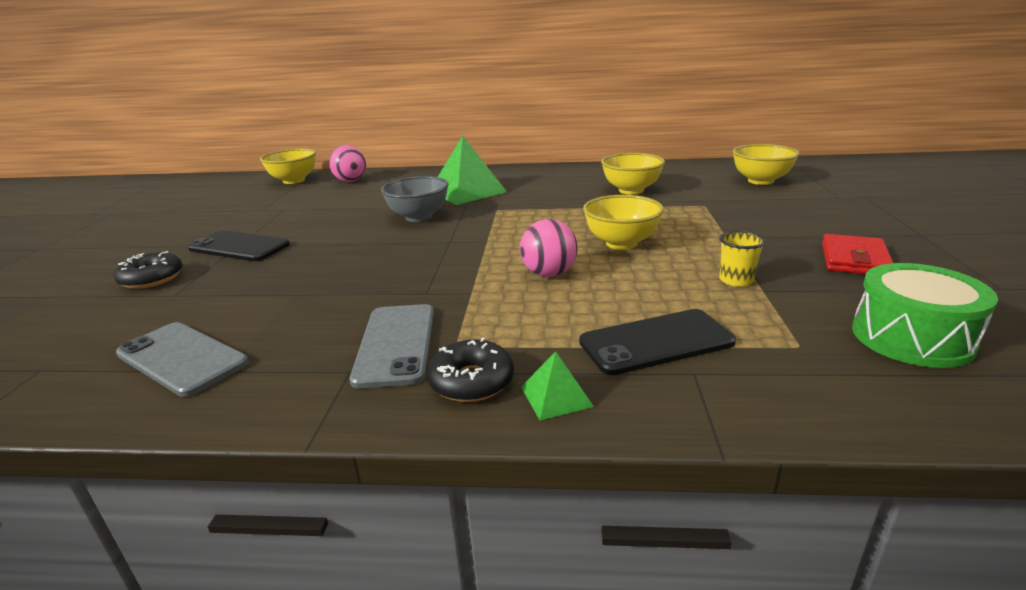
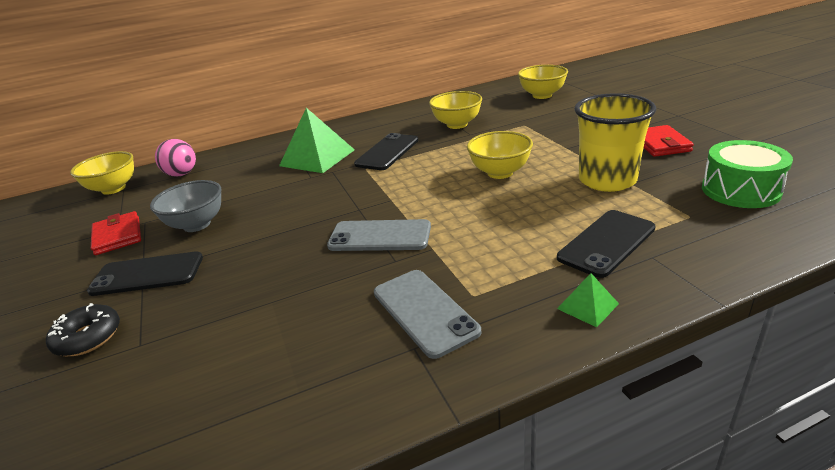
camera: 25 degrees left, 5 degrees up
(182, 358) = (240, 398): grey phone -> grey phone (380, 236)
(255, 214) = (118, 236): none -> red wallet
(419, 217) = (301, 194): grey bowl -> grey bowl (197, 225)
(471, 381) = (518, 318): black donut -> none
(533, 200) = (387, 152): none -> black phone
(549, 274) = (475, 214): pink ball -> none
(736, 280) = (607, 180): yellow cup -> yellow cup, size x2.26

